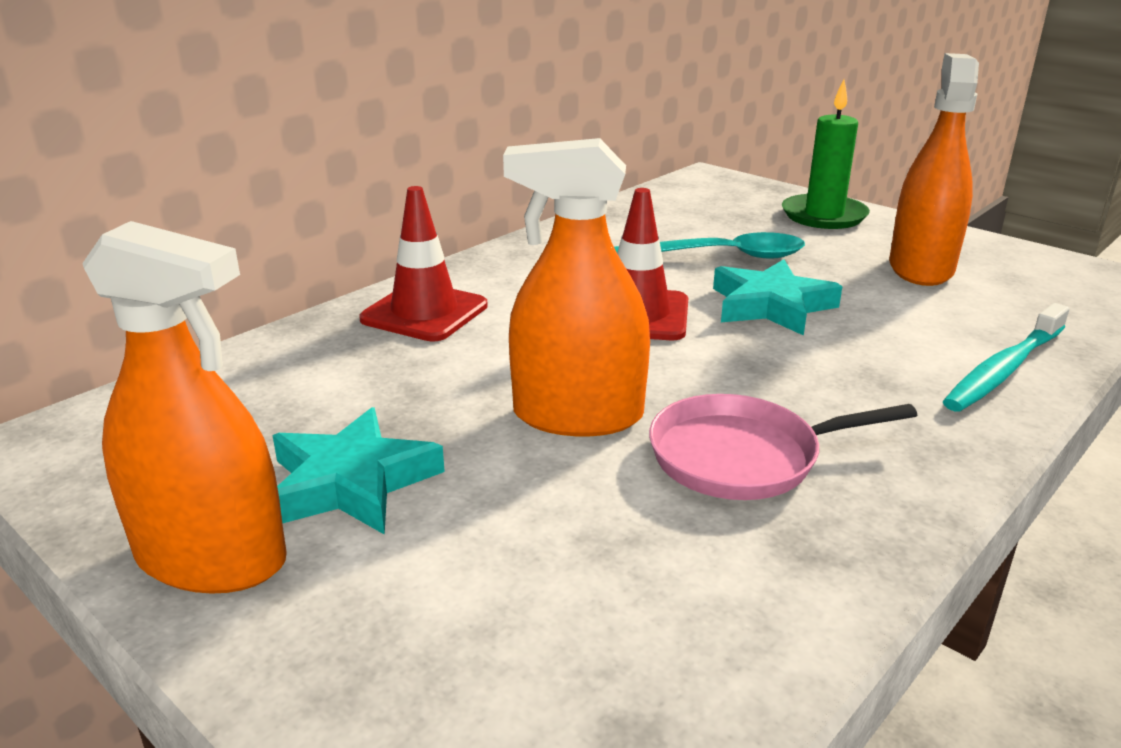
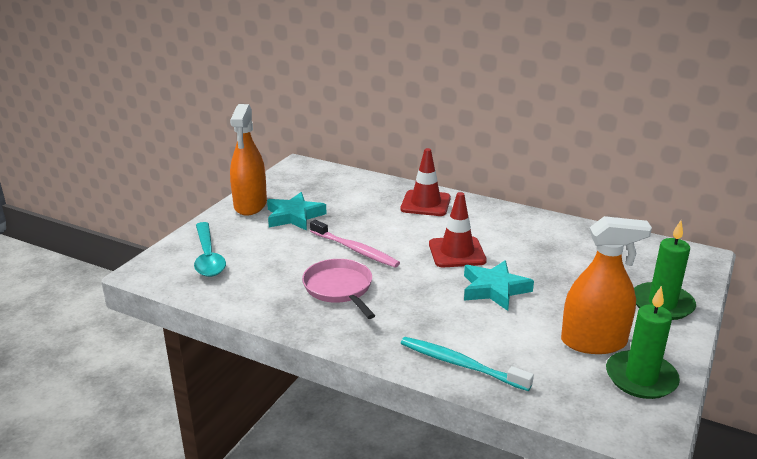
camera: 75 degrees right, 0 degrees up
(578, 415) = (355, 250): orange spray bottle -> pink toothbrush
(720, 256) = (553, 270): turquoise spoon -> turquoise spoon (208, 257)
(1000, 259) = (641, 378): none -> green candle

